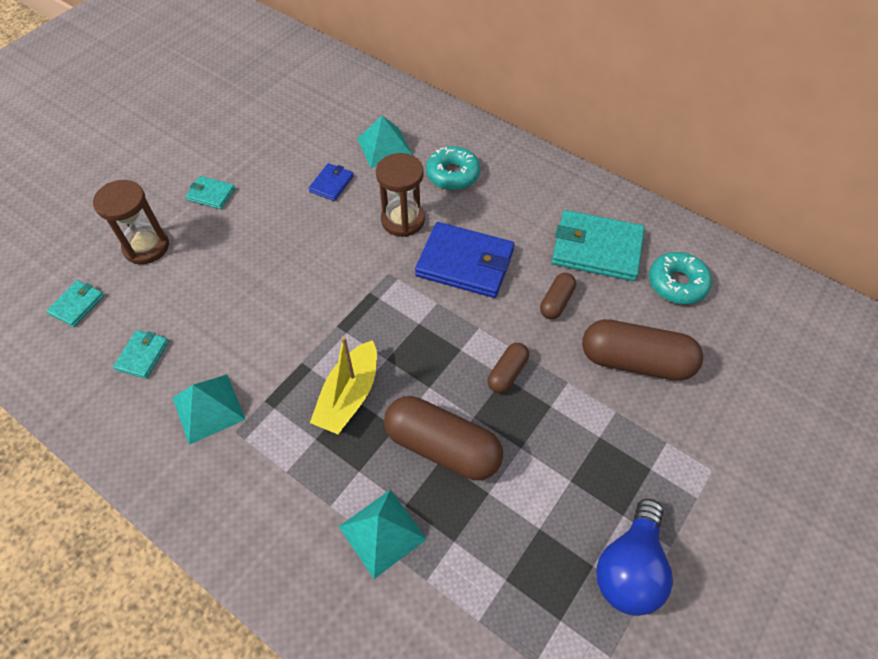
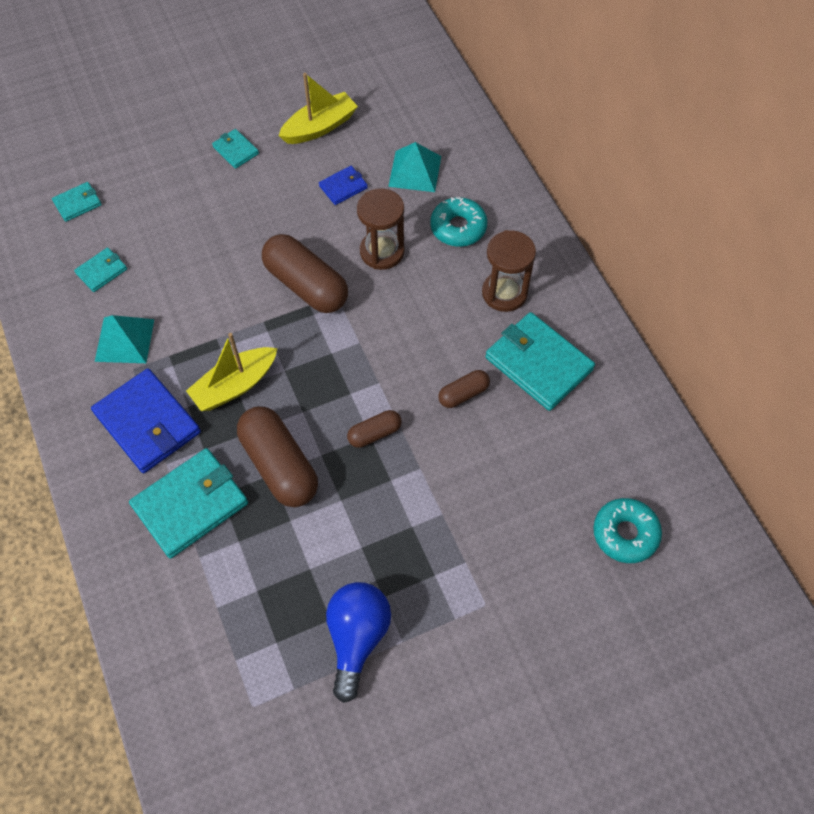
camera: 30 degrees right, 5 degrees up
(146, 247) = (156, 176): brown hourglass -> brown hourglass (504, 293)
(277, 146) = (319, 127): none -> yellow boat
(382, 532) = (190, 504): turquoise pyramid -> turquoise wallet
(465, 263) = (408, 318): blue wallet -> blue wallet (147, 423)
(629, 568) = (357, 637): blue light bulb -> blue light bulb turned 135 degrees clockwise
(635, 361) = (493, 482): brown capsule -> brown capsule (306, 285)
(677, 283) = (588, 433): turquoise donut -> turquoise donut (625, 533)

